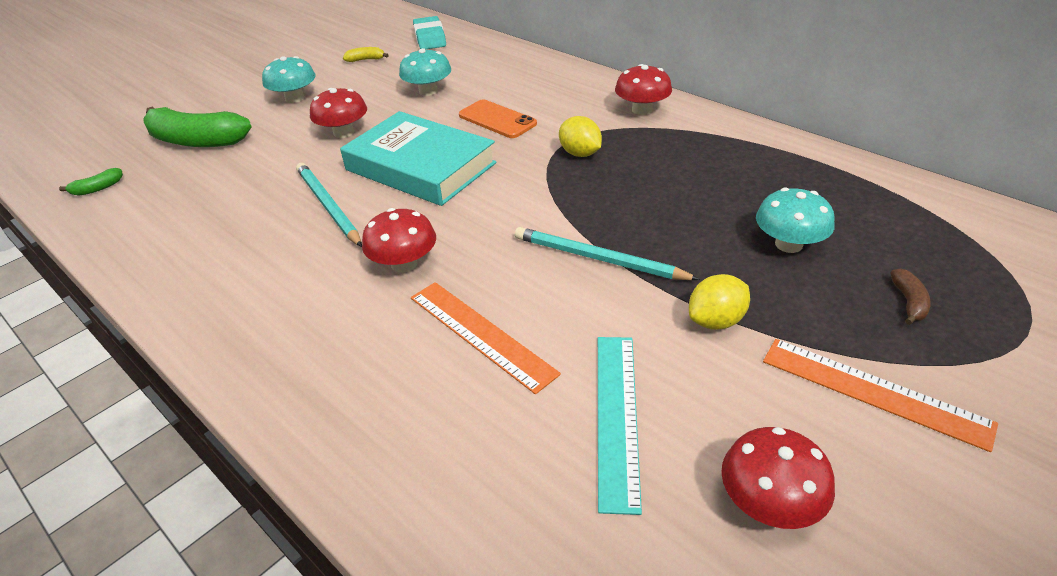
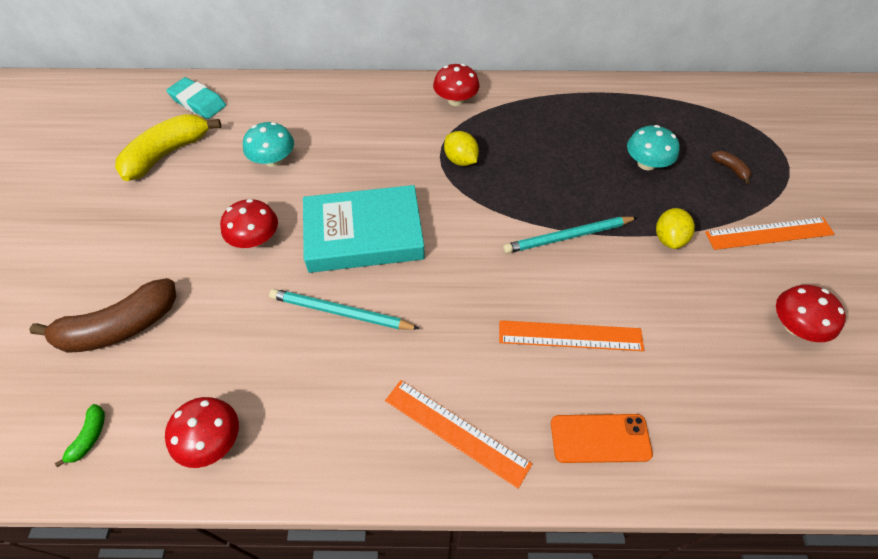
camera: 45 degrees left, 15 degrees up
(197, 141) = (120, 327): green banana -> brown banana
(283, 335) = (456, 431): none -> orange ruler
(294, 98) = (155, 229): turquoise mushroom -> none
(365, 60) = (167, 154): yellow banana -> yellow banana, size x2.34
(404, 264) = (460, 321): red mushroom -> red mushroom (212, 440)
(497, 119) = (366, 160): orange phone -> orange phone (600, 438)
(580, 153) = (460, 160): yellow lemon -> yellow lemon turned 45 degrees clockwise
(617, 416) = (693, 332): turquoise ruler -> none

